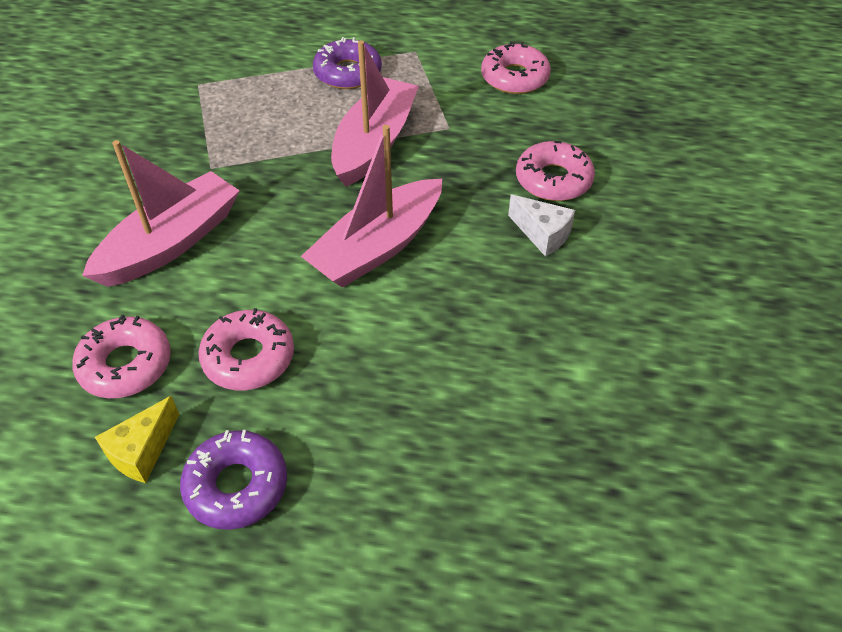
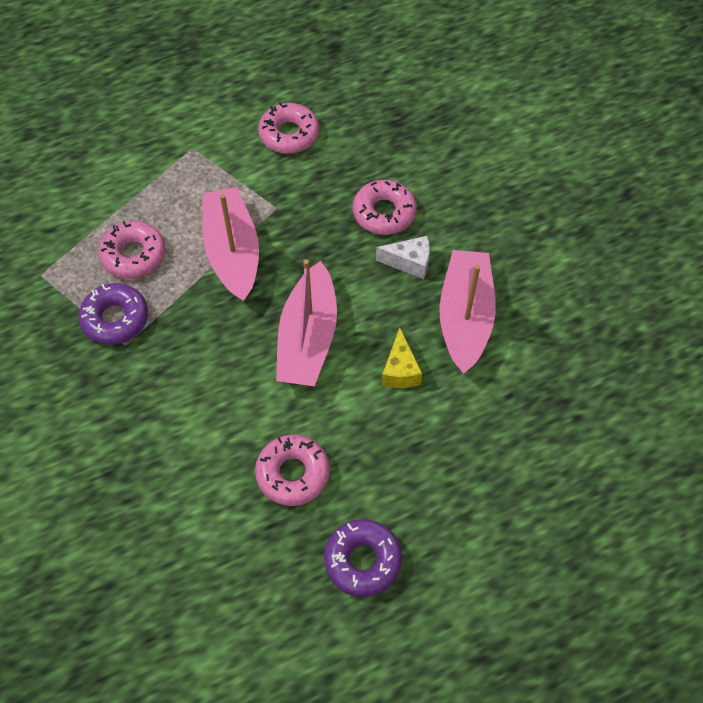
camera: 35 degrees left, 10 degrees up
(125, 365) = (214, 533): pink donut -> pink donut (134, 255)
(142, 451) = (283, 580): yellow cheese -> yellow cheese (400, 370)
(171, 243) = (156, 424): pink boat -> pink boat (465, 317)
(348, 73) = (156, 198): purple donut -> purple donut (115, 319)

